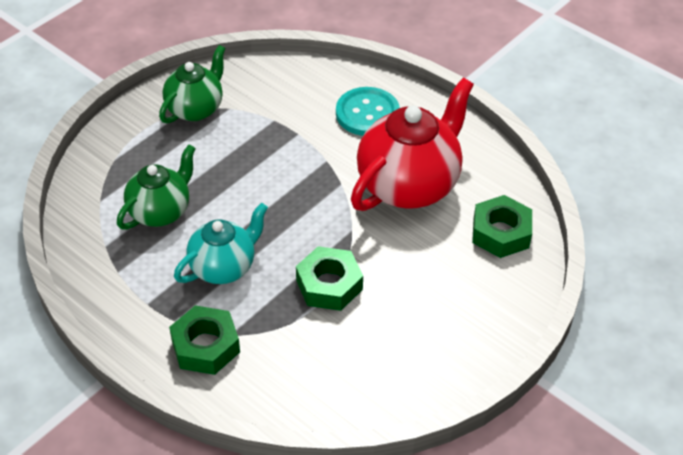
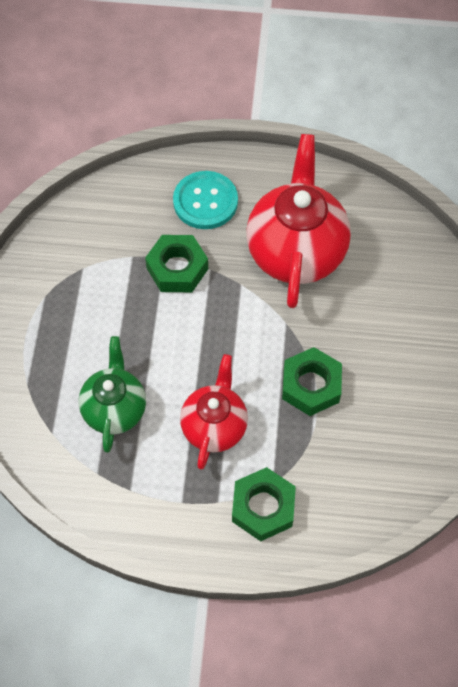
camera: 35 degrees left, 15 degrees up
(195, 109) = (53, 287): green teapot -> none
(223, 267) = (214, 426): turquoise teapot -> red teapot
(501, 233) = (400, 251): green nut -> green nut (177, 268)

